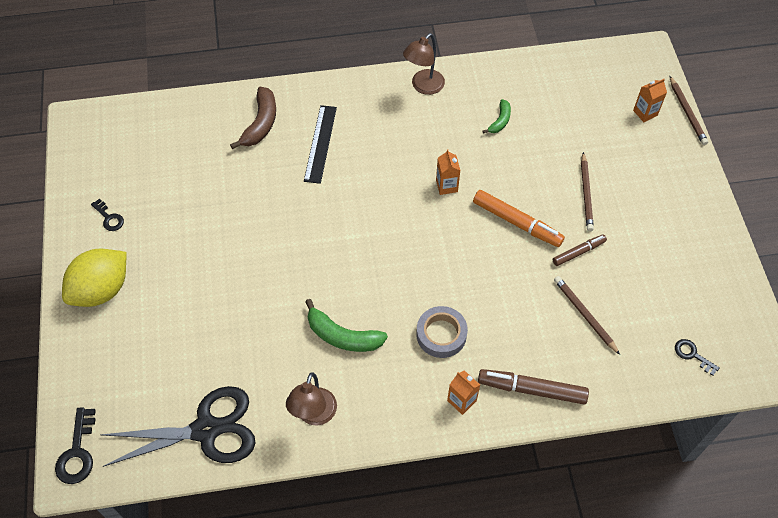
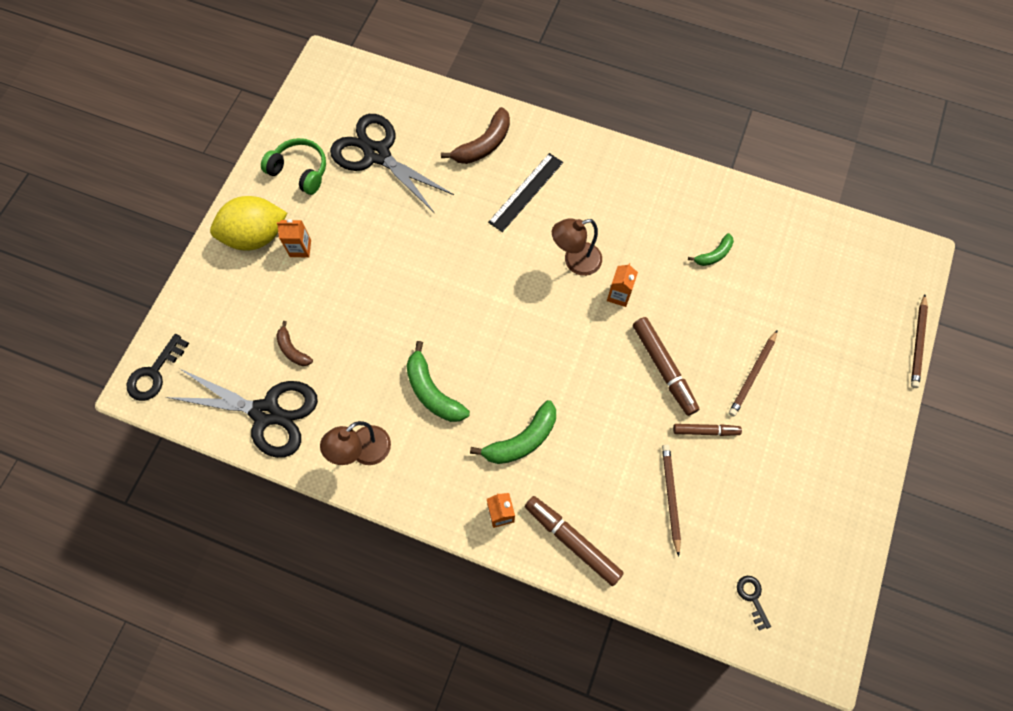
camera: 30 degrees right, 10 degrees up
(109, 218) = (300, 171): black key -> green headphones
(171, 172) = (377, 154): none -> black scissors
(197, 366) = (292, 350): none -> brown banana
(423, 86) = (660, 181): brown lamp -> brown lamp (575, 261)
(441, 334) = (522, 440): grey tape -> green banana
(517, 222) = (664, 368): orange marker -> brown marker
(645, 113) = (871, 321): orange carton -> orange carton (300, 248)

